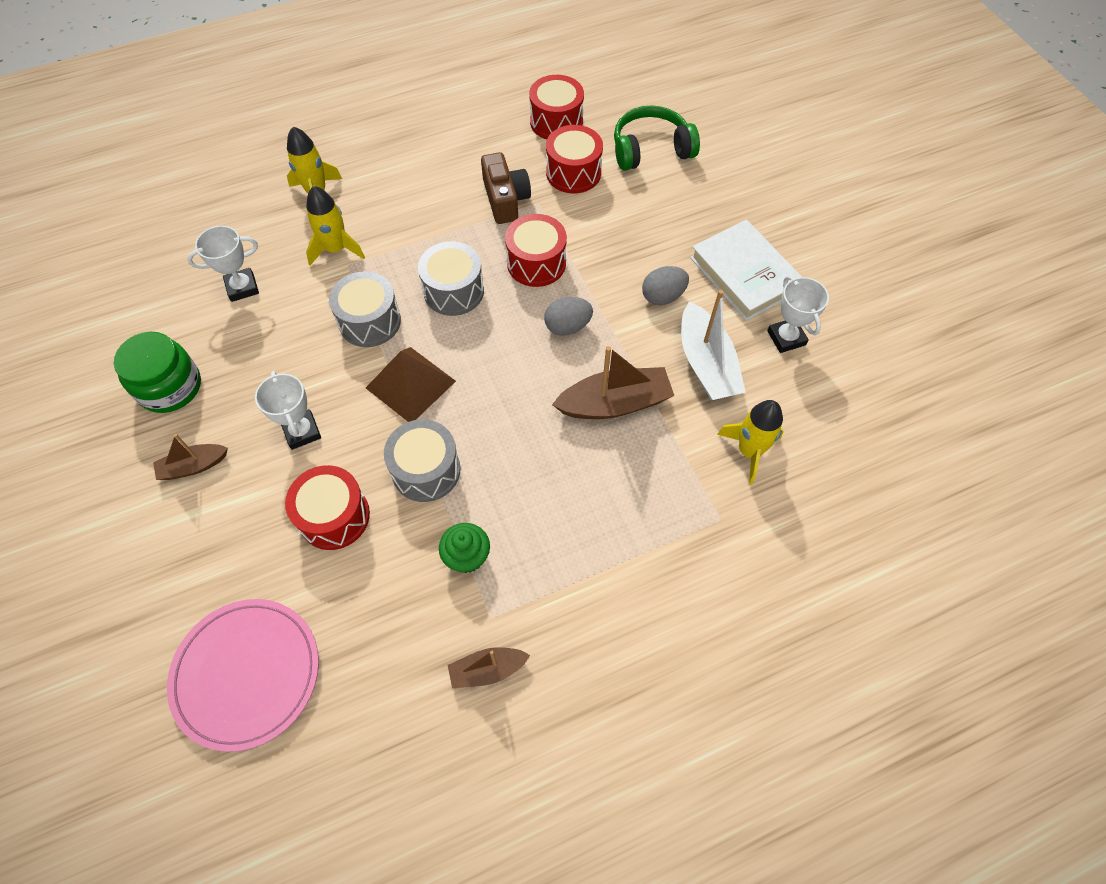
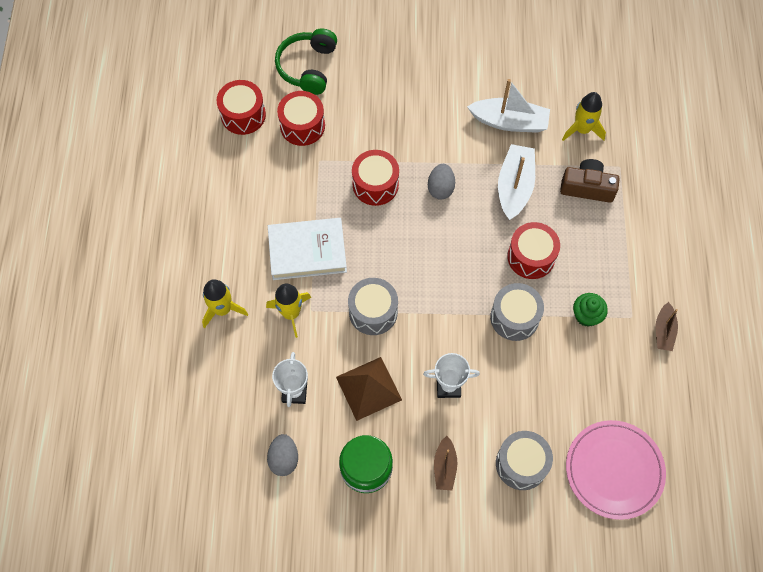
camera: 65 degrees left, 5 degrees up
(334, 516) = (524, 385): red drum -> red drum (531, 257)
(410, 384) = (441, 303): brown pyramid -> brown pyramid (369, 388)
(454, 291) = (373, 247): grey drum -> grey drum (521, 464)
(505, 199) = (304, 180): brown camera -> brown camera (587, 187)
(614, 403) = (514, 187): brown boat -> white boat
(663, 296) = (444, 121): grey egg -> grey egg (284, 459)
(744, 274) = (450, 66): white book -> white book (307, 251)
(786, 338) = (511, 69): white trophy -> none

